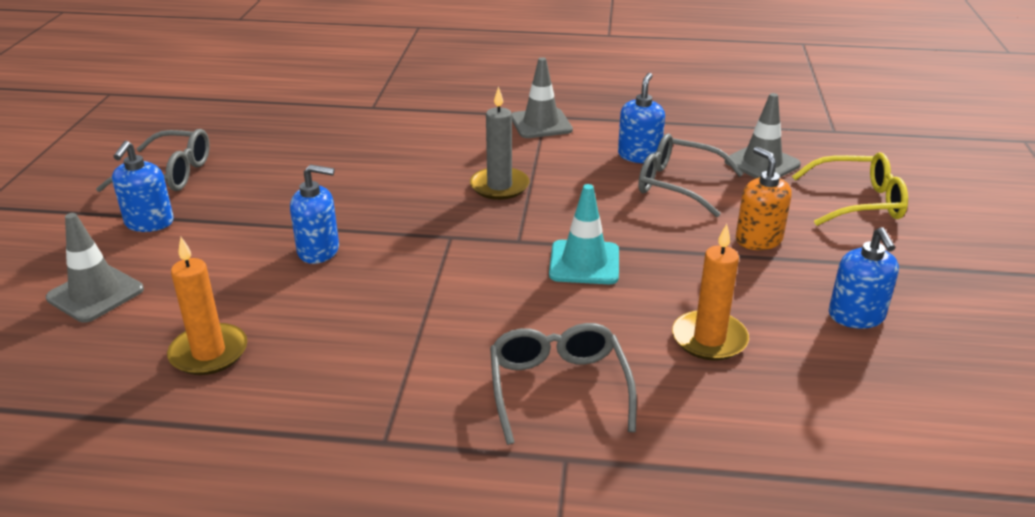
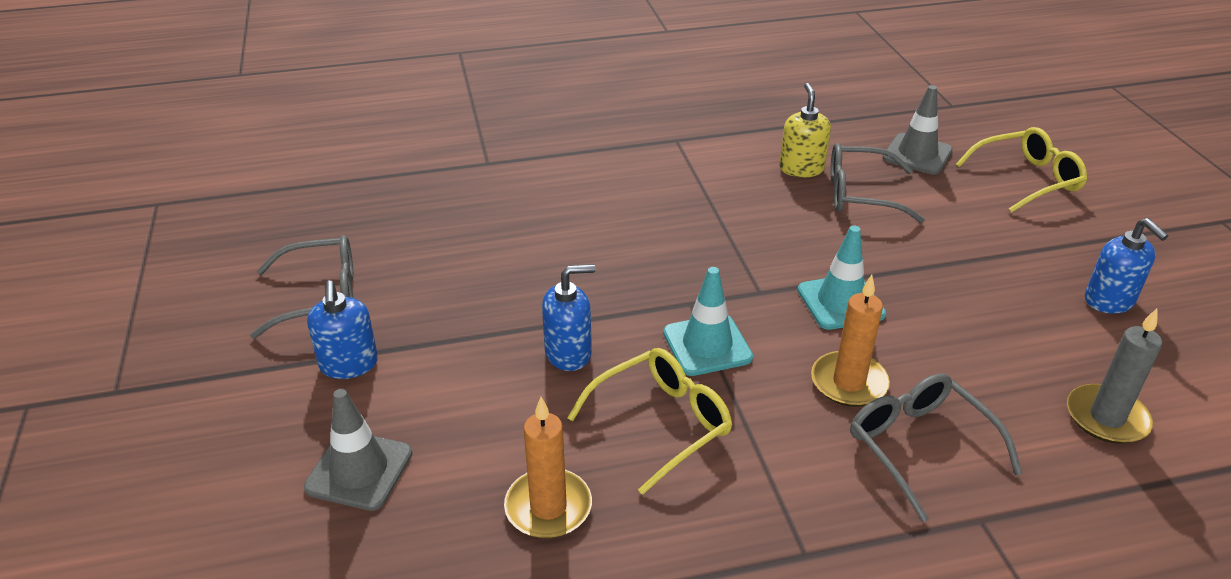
camera: 20 degrees left, 5 degrees up
(347, 317) = (660, 424): none -> yellow glasses
(437, 270) = (707, 345): none -> turquoise traffic cone
(499, 186) = (694, 233): grey candle -> grey candle (1106, 417)
(541, 124) = (680, 150): grey traffic cone -> none
(639, 156) = (801, 168): blue soap dispenser -> yellow soap dispenser
(709, 339) = (1009, 357): orange candle -> orange candle (849, 382)
(758, 240) = (973, 239): orange soap dispenser -> none

